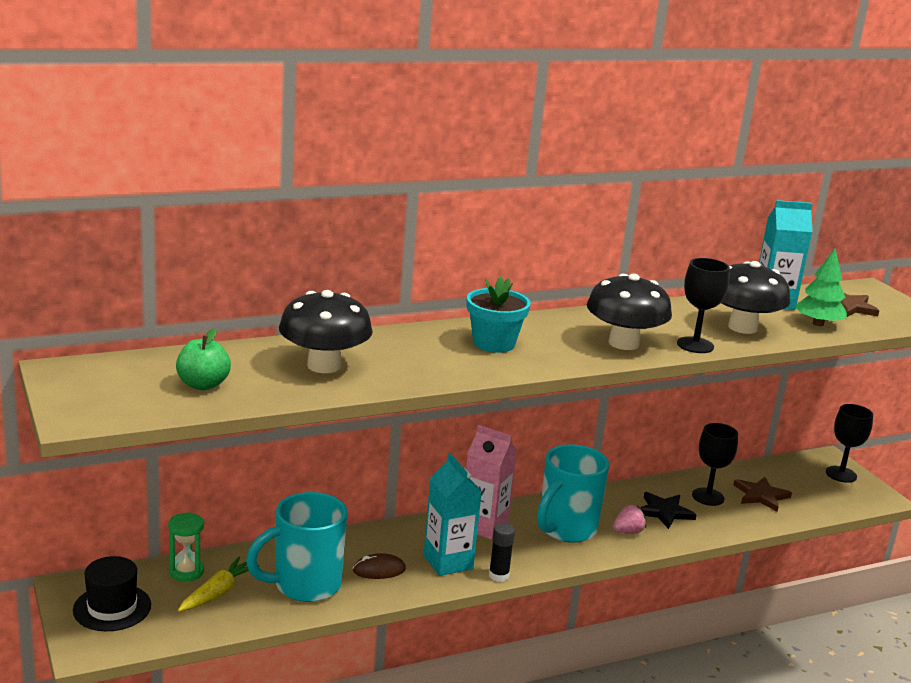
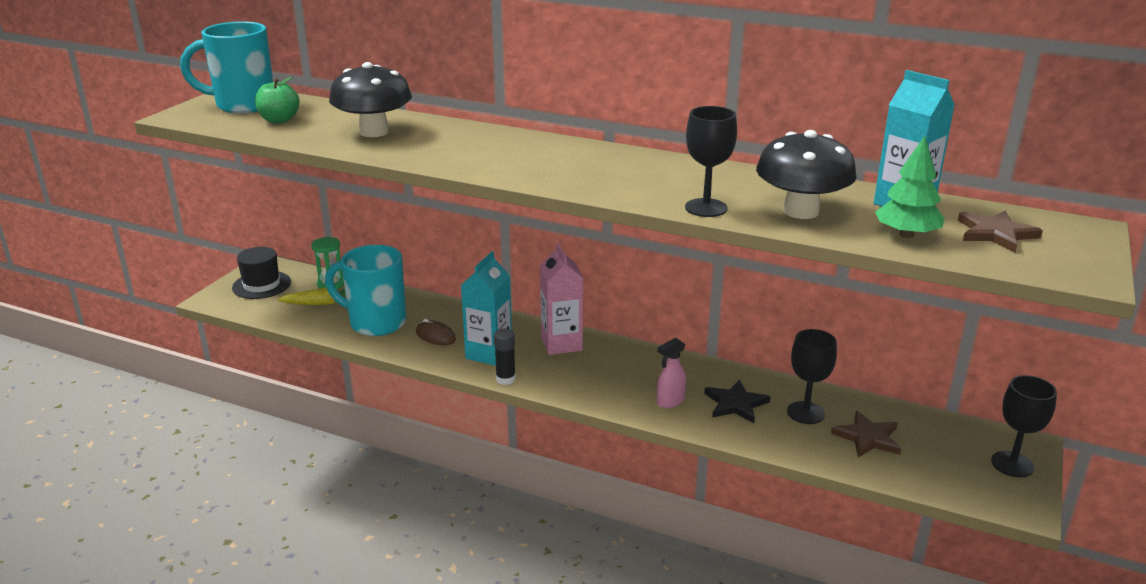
camera: 50 degrees right, 5 degrees up
(494, 343) = (528, 154): turquoise flower pot -> none
(565, 529) = (620, 375): turquoise mug -> turquoise mug (243, 105)
(623, 343) = (639, 186): black mushroom -> none
(628, 532) = (670, 401): pink strawberry -> pink spray bottle

